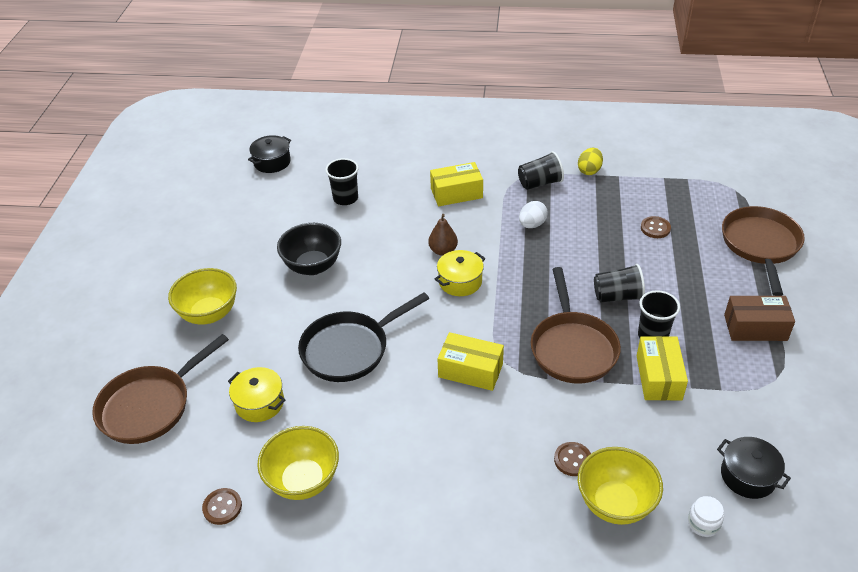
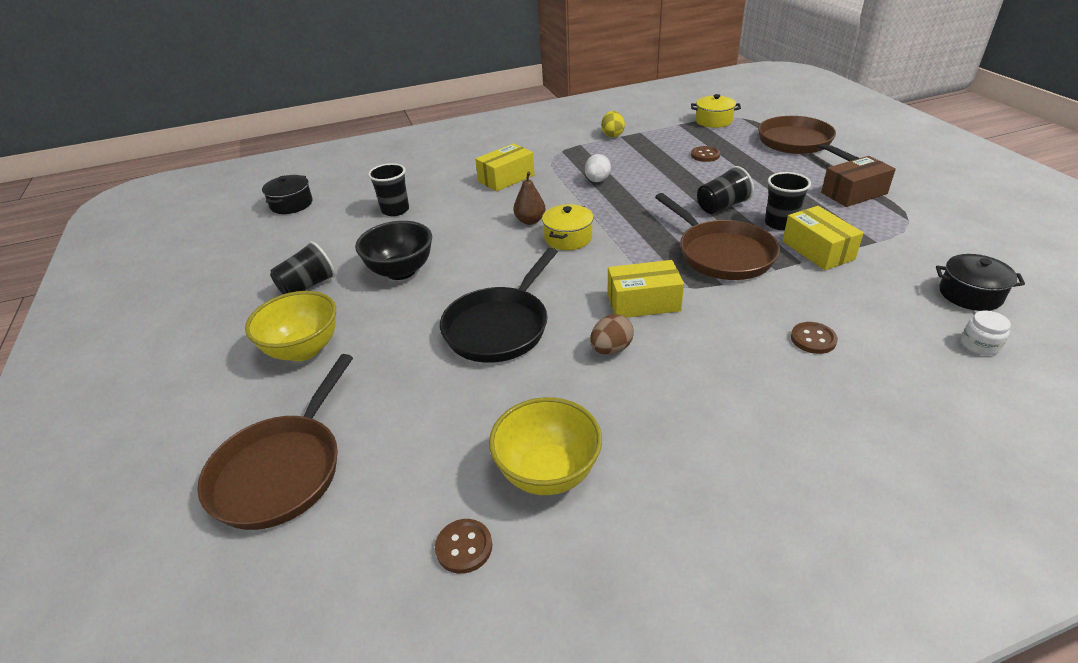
camera: 25 degrees left, 5 degrees down
(259, 403) = (431, 413): yellow pot -> yellow pot (713, 121)
(414, 403) = (611, 349): none -> brown egg
(540, 183) = (577, 153): black cup -> black cup (307, 286)
(615, 503) = (889, 360): yellow bowl -> none

